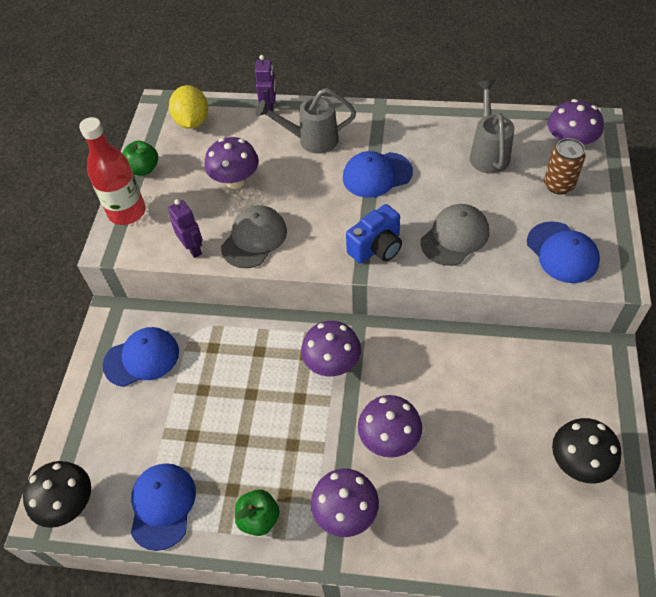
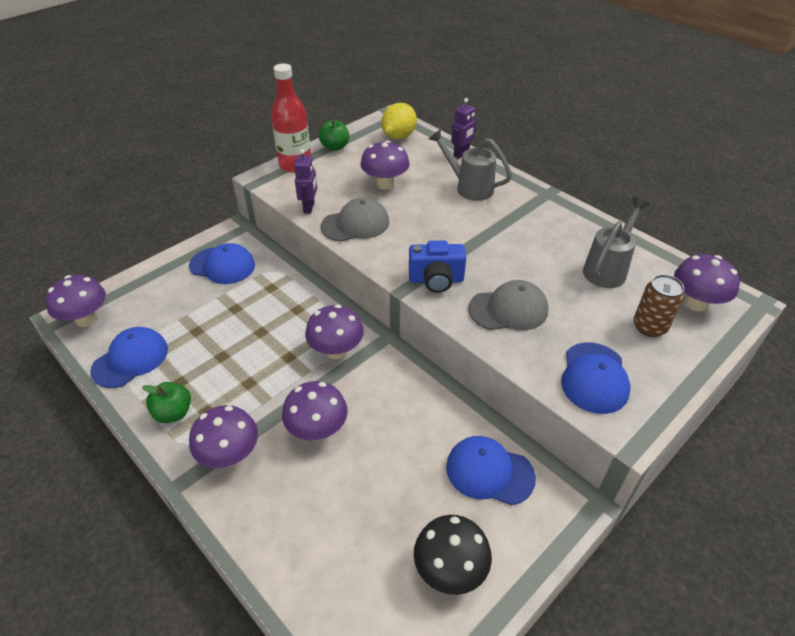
camera: 35 degrees right, 10 degrees down
(69, 504) = (86, 319): black mushroom -> purple mushroom
(377, 175) = (493, 234): blue cap -> blue cap (489, 472)

